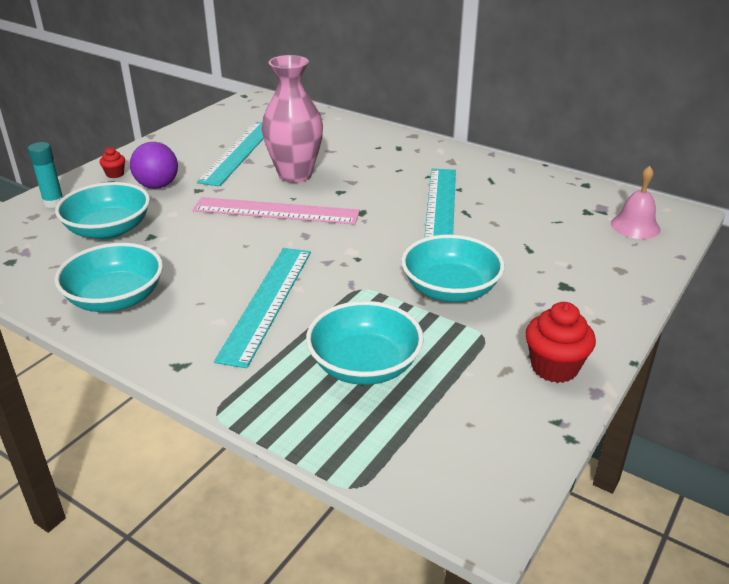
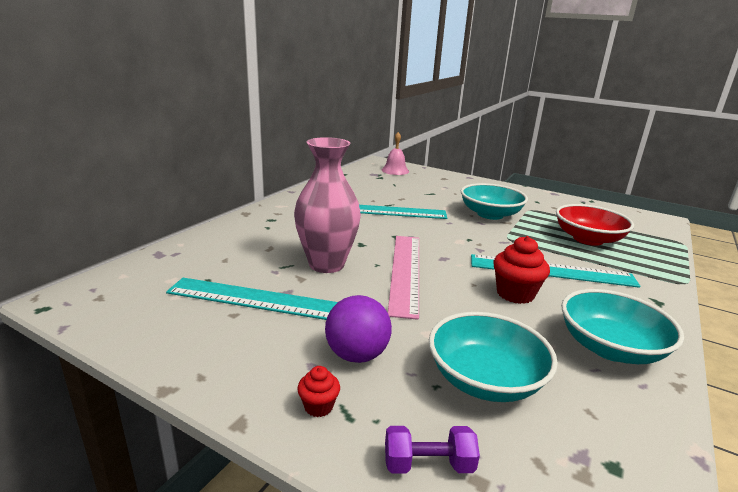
camera: 95 degrees left, 10 degrees down
(53, 203) = (428, 464): turquoise glue stick -> purple dumbbell
(364, 365) = (588, 239): turquoise bowl -> red bowl
(554, 367) = (543, 198): red cupcake -> red cupcake (515, 294)

